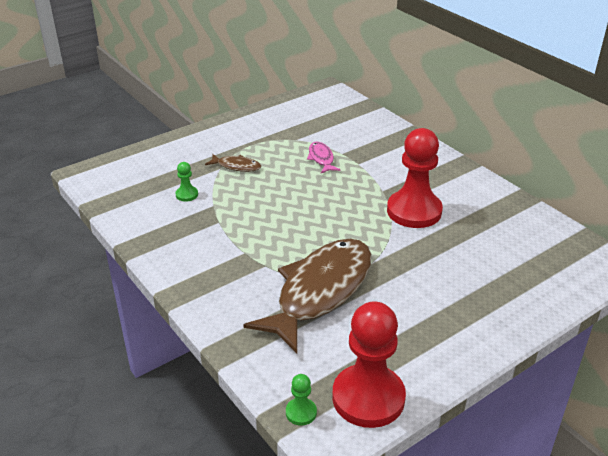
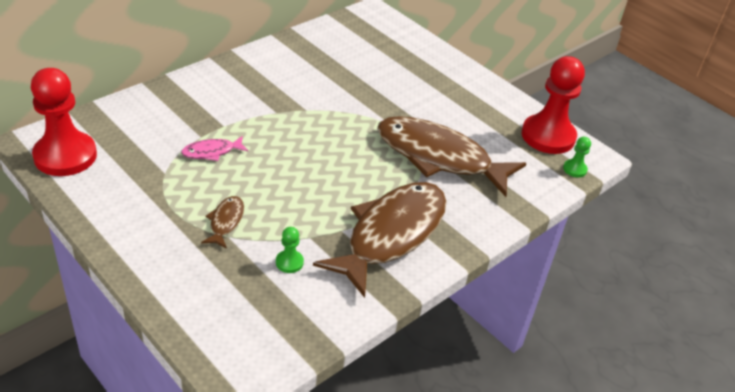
camera: 100 degrees left, 5 degrees up
(208, 249) = (391, 235): none -> brown fish
(414, 211) = (312, 96): red pawn -> red pawn (65, 156)

